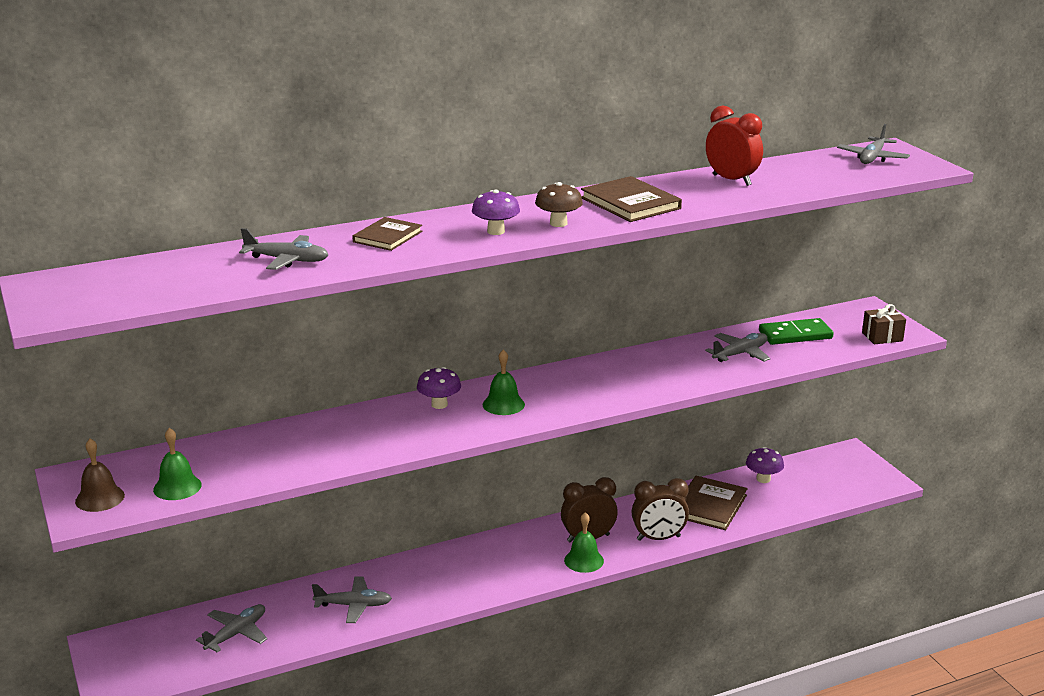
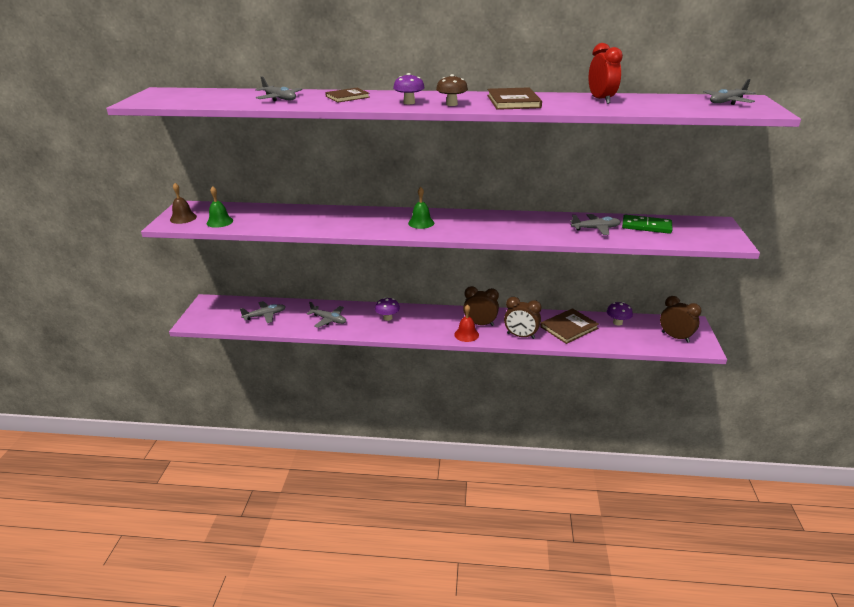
camera: 30 degrees right, 5 degrees up
(439, 404) = (387, 215): purple mushroom -> purple mushroom (387, 318)
(584, 560) = (466, 334): green bell -> red bell
(845, 478) = (675, 337): none -> brown clock
(882, 337) = (710, 240): brown gift -> none

